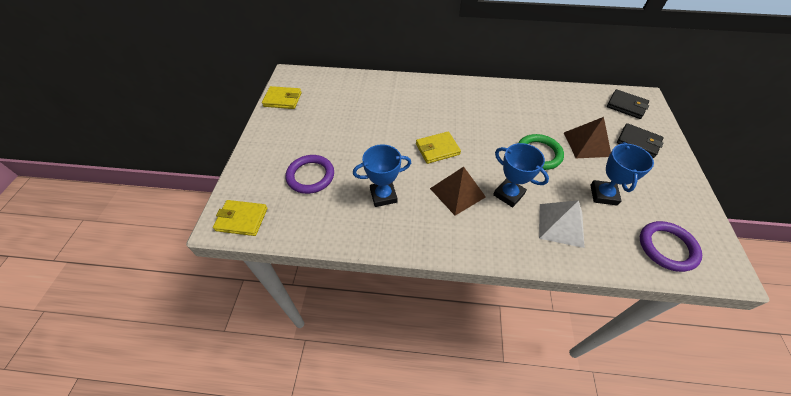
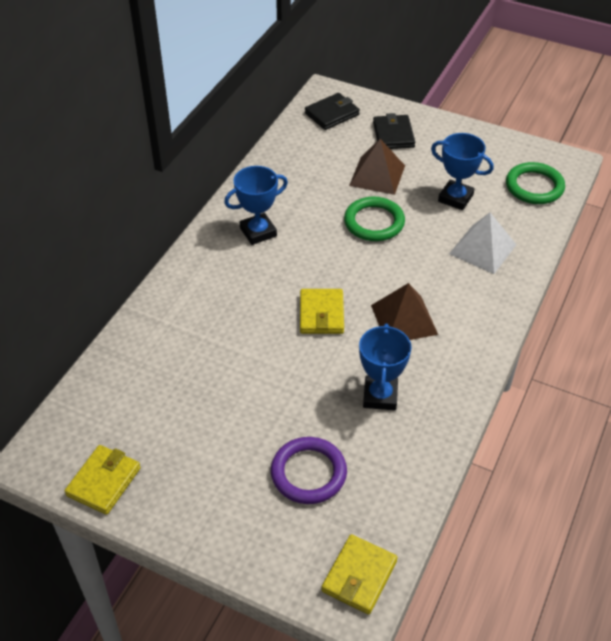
camera: 70 degrees left, 5 degrees down
(508, 194) = (425, 274): blue trophy -> blue trophy (258, 232)
(638, 142) = (393, 135): black wallet -> black wallet turned 60 degrees counterclockwise
(667, 247) = (534, 187): purple ring -> green ring

